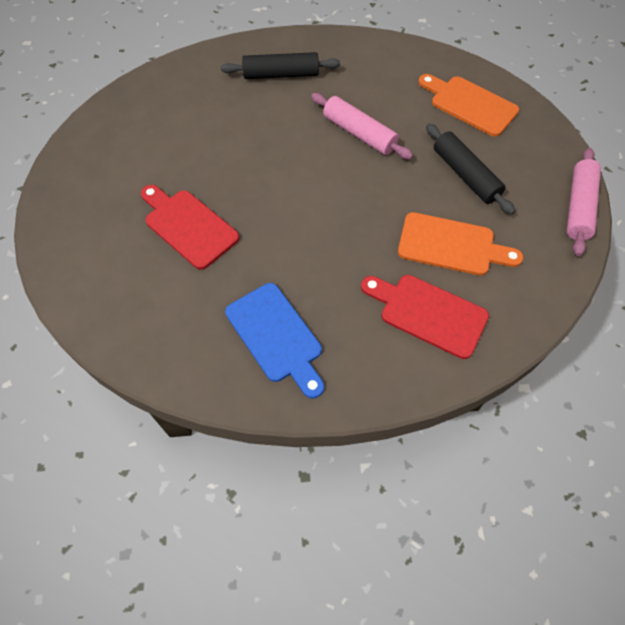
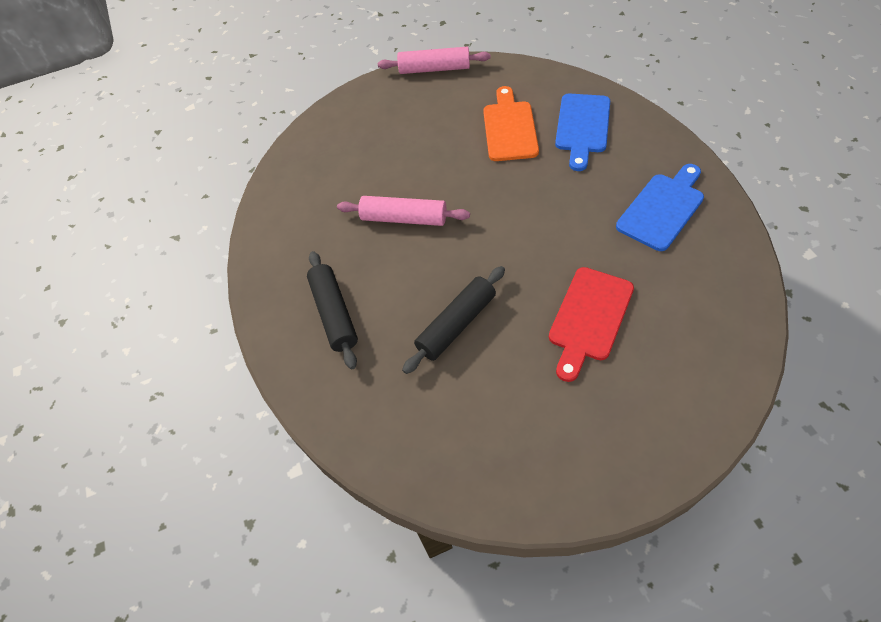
camera: 100 degrees left, 5 degrees down
(359, 133) = (404, 218): pink rolling pin -> pink rolling pin turned 75 degrees clockwise
(428, 313) = (582, 127): red cutting board -> blue cutting board
(465, 175) = (428, 135): black rolling pin -> black rolling pin (456, 324)
(470, 104) = (336, 149): orange cutting board -> none

